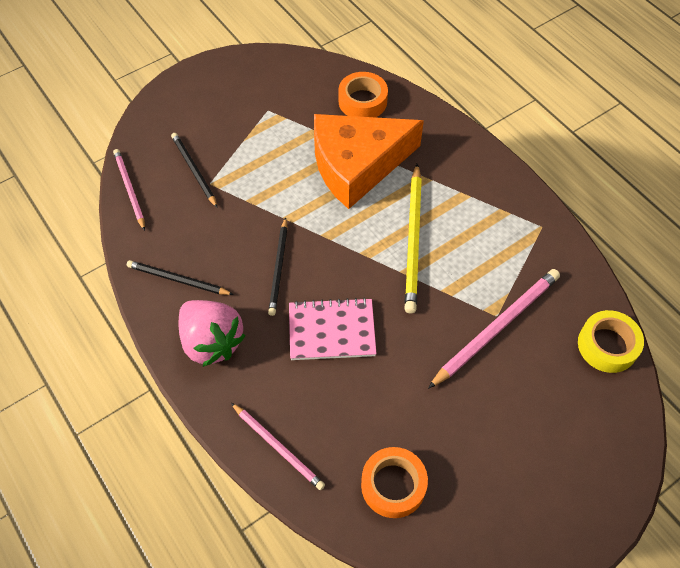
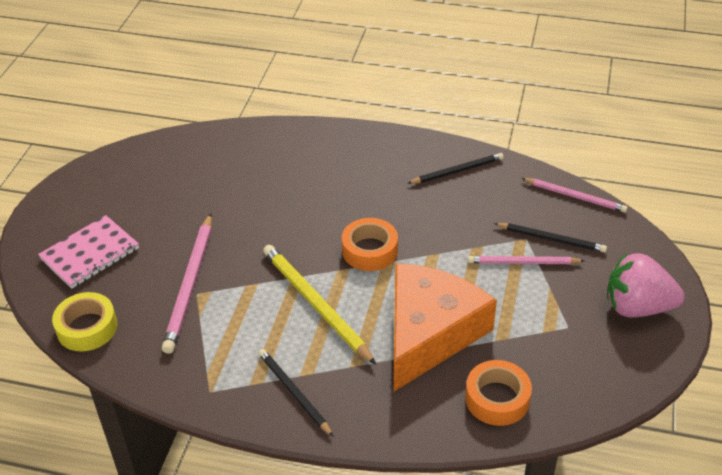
camera: 140 degrees right, 15 degrees down
(211, 342) = (388, 156): pink strawberry -> pink strawberry (637, 307)
(278, 447) = (282, 138): pink pencil -> pink pencil (522, 262)
(279, 268) = (397, 220): black pencil -> black pencil (294, 392)
(331, 331) = (314, 209): pink notebook -> pink notebook (90, 254)
(393, 485) = (191, 162): orange tape -> orange tape (369, 250)

